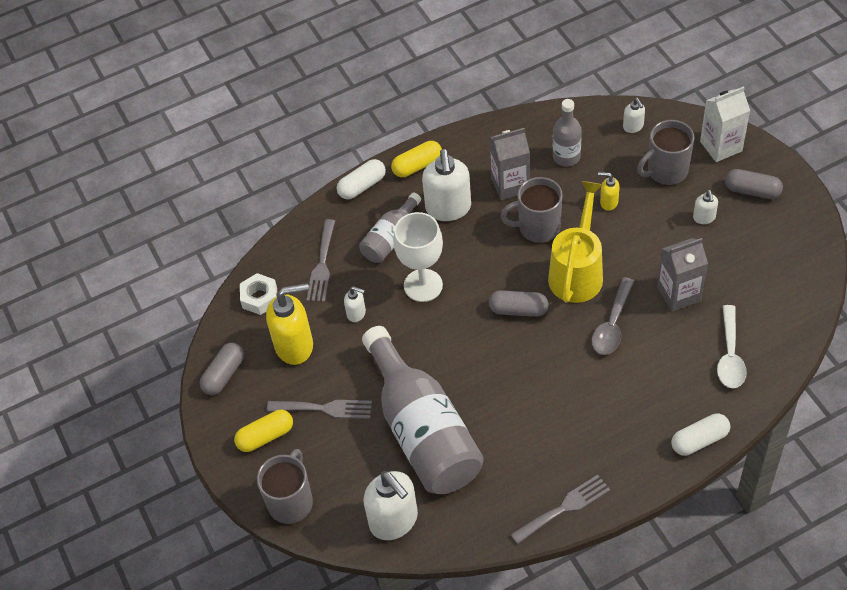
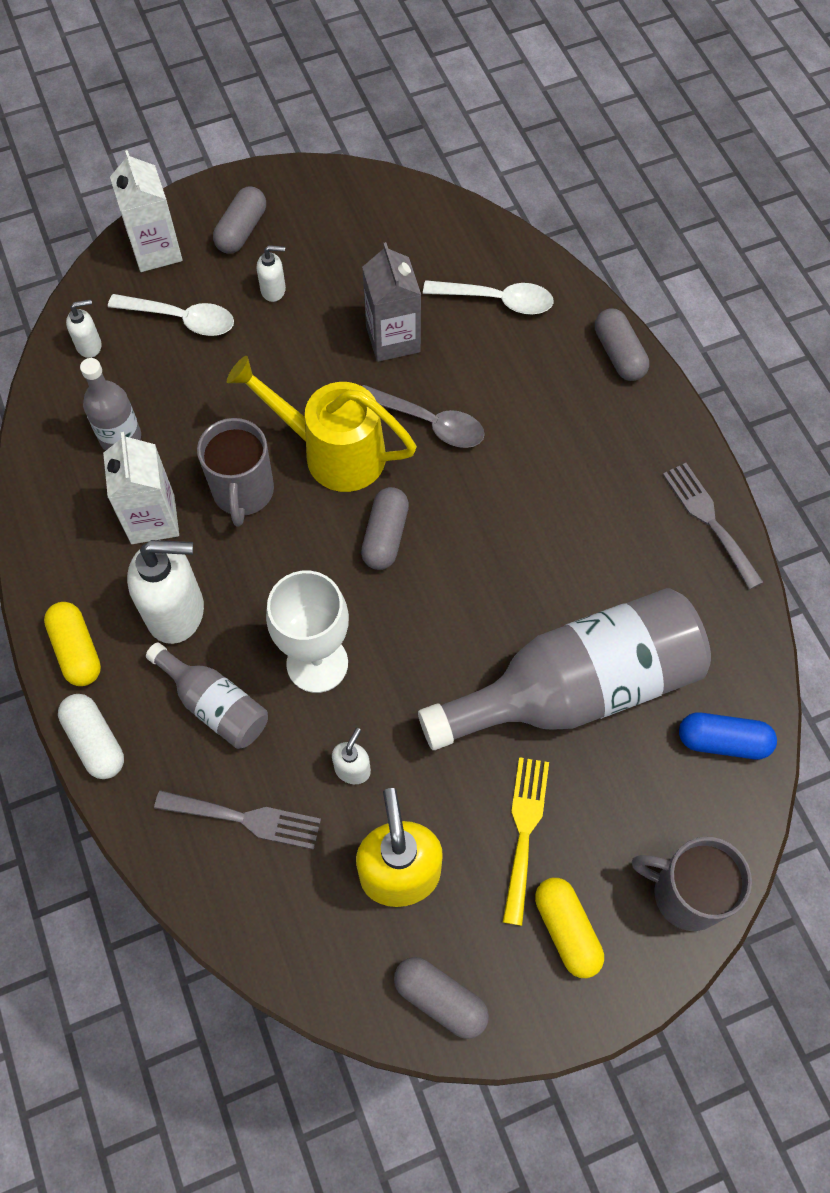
camera: 90 degrees left, 10 degrees up
(259, 298) = (293, 930): white nut -> none
(325, 408) = (524, 830): grey fork -> yellow fork
(394, 521) = (723, 741): white soap dispenser -> blue capsule
(510, 184) = (152, 519): grey carton -> white carton
(608, 202) = (219, 396): yellow soap dispenser -> none
(666, 171) = (182, 319): grey mug -> white spoon
(699, 440) = (619, 354): white capsule -> grey capsule

